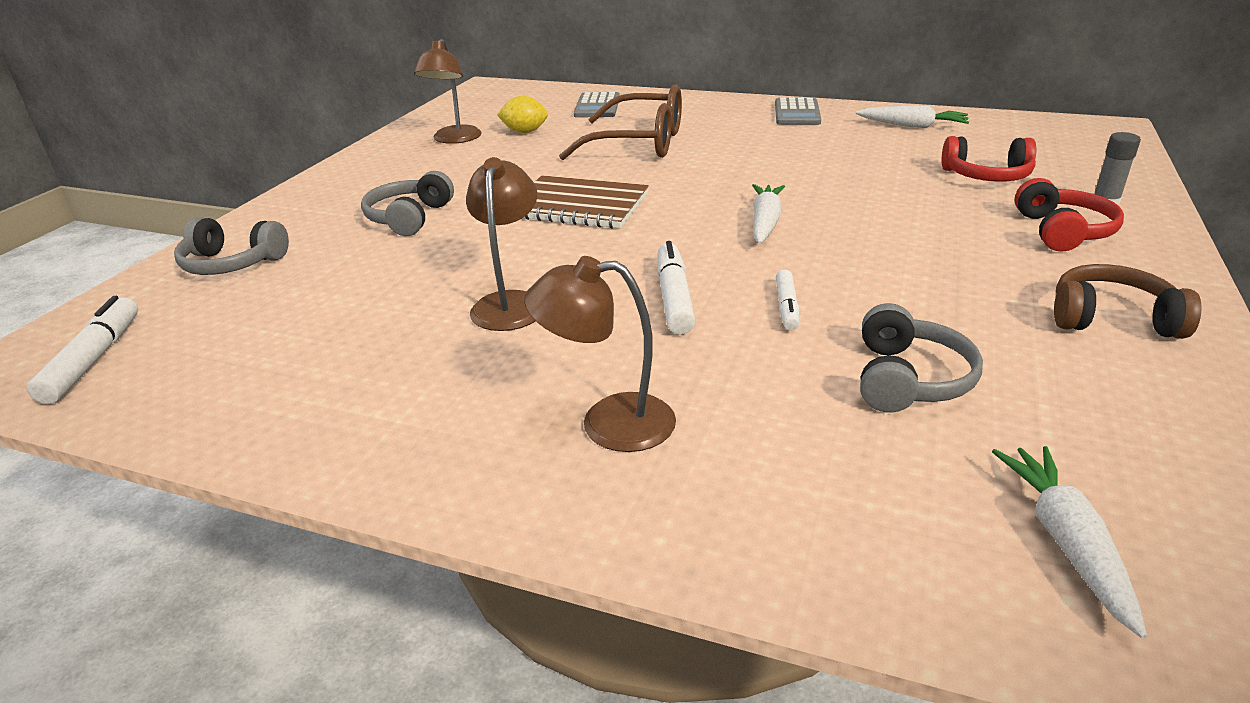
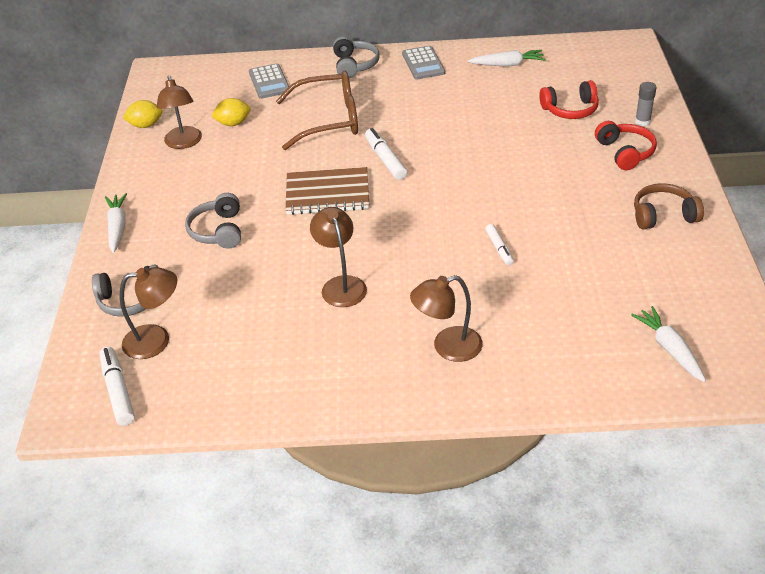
camera: 20 degrees left, 10 degrees up
(210, 312) = (156, 340): none -> brown lamp
(429, 121) = (145, 125): none -> yellow lemon
(674, 298) = (434, 257): white marker -> white marker (385, 159)
(765, 222) = (455, 182): white carrot -> white carrot (117, 227)
(908, 379) = (579, 281): grey headphones -> grey headphones (354, 65)

